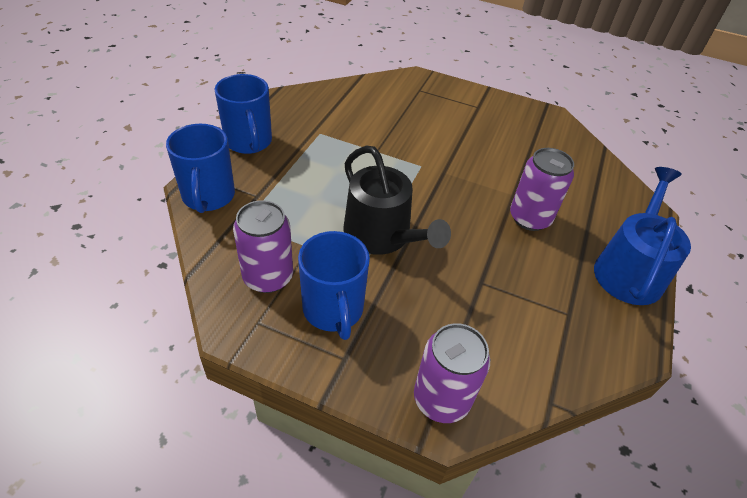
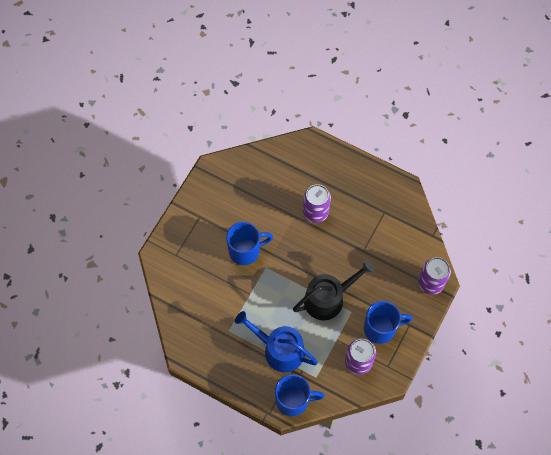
camera: 80 degrees left, 20 degrees up
(249, 142) = (238, 378): blue mug -> blue mug (245, 251)
(629, 269) = (355, 171): blue watering can -> blue watering can (279, 349)

